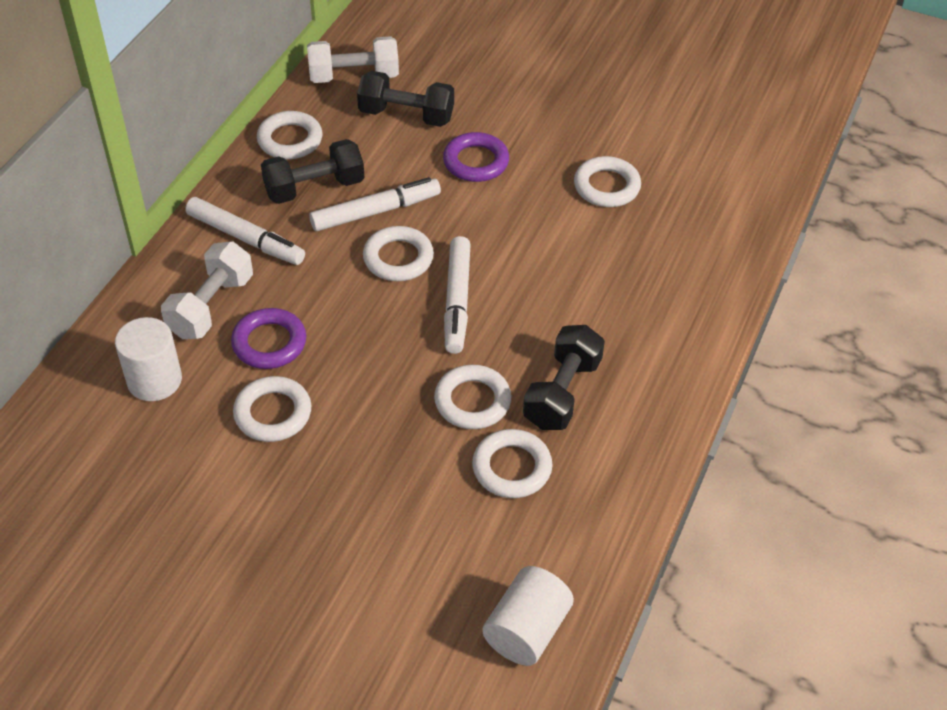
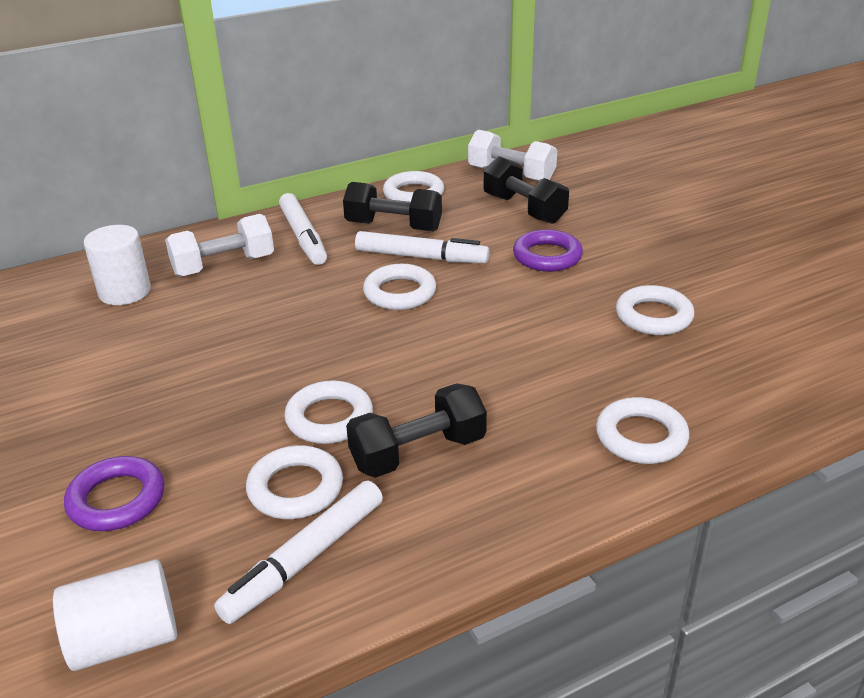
camera: 40 degrees right, 15 degrees down
(269, 343) = (230, 304): purple ring -> purple ring (117, 499)
(273, 413) = (169, 349): white ring -> white ring (641, 437)
(457, 301) = (411, 341): white marker -> white marker (305, 559)

